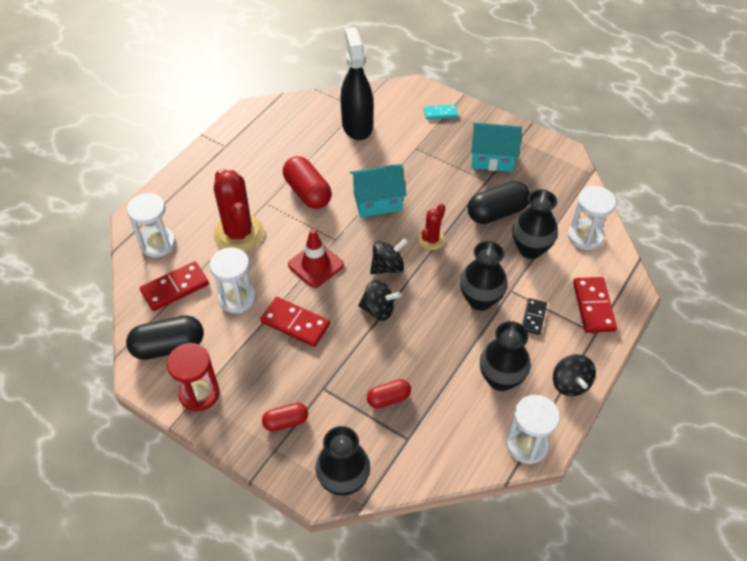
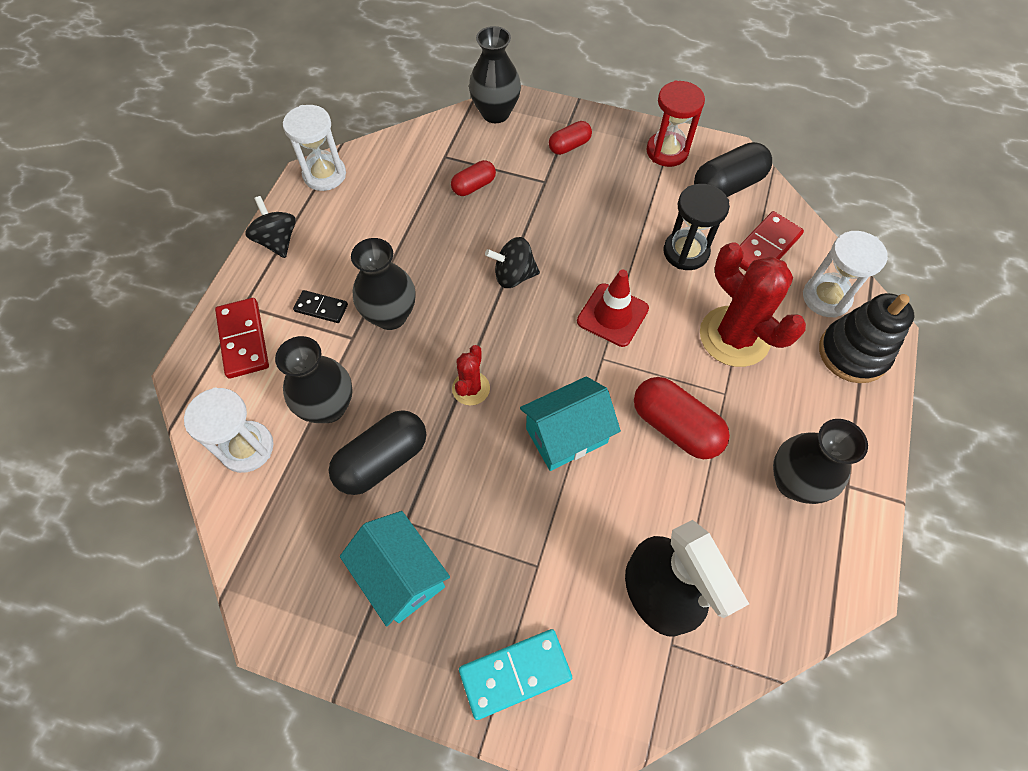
camera: 165 degrees right, 10 degrees up
(168, 207) = (853, 353): none -> black stacking toy
(237, 298) = (686, 252): white hourglass -> black hourglass
(295, 323) = (604, 238): red domino -> none
(388, 267) = (519, 334): black spinning top -> none
(440, 113) = (515, 673): turquoise domino -> turquoise domino, size x1.64
(492, 159) = (401, 575): turquoise house -> turquoise house turned 60 degrees clockwise
(500, 379) = (356, 229): black vase -> black vase (794, 482)
(533, 317) = (321, 308): black domino -> black domino turned 75 degrees counterclockwise

